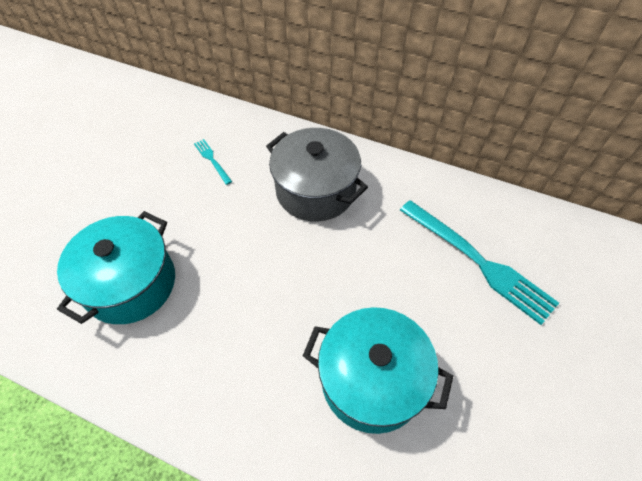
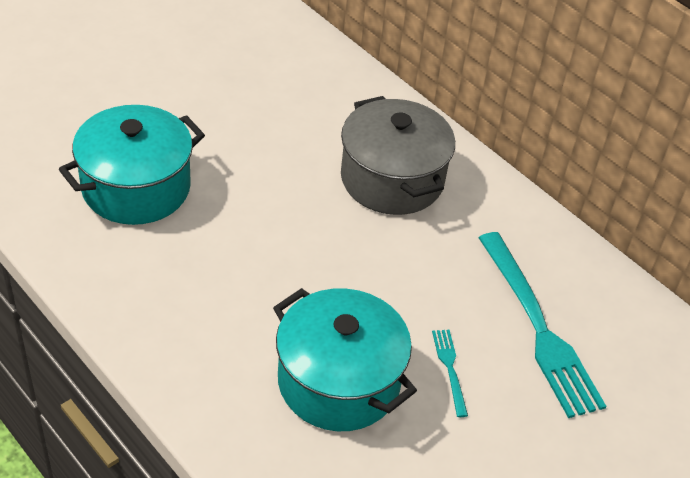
camera: 20 degrees right, 10 degrees down
(212, 160) = (290, 101): turquoise fork -> turquoise fork (450, 368)

